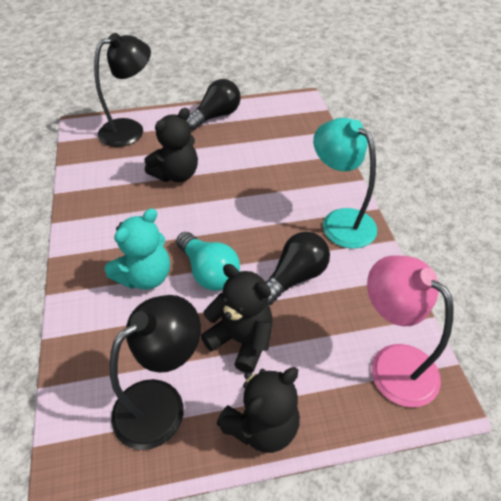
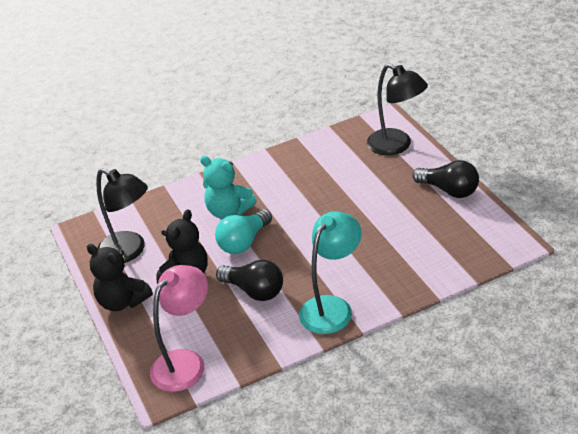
camera: 80 degrees right, 10 degrees down
(176, 174) = (348, 192): black teddy bear -> none

